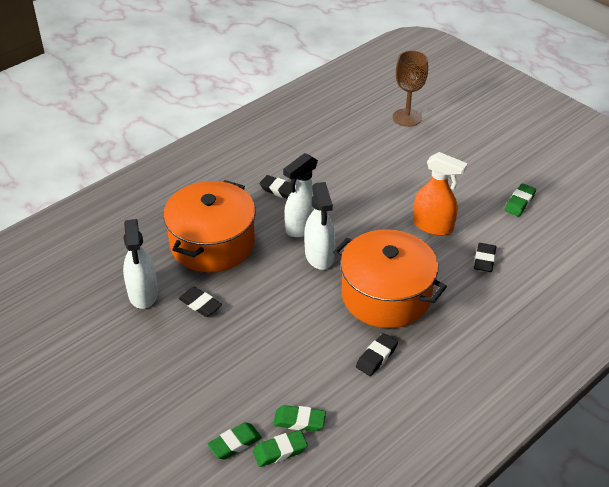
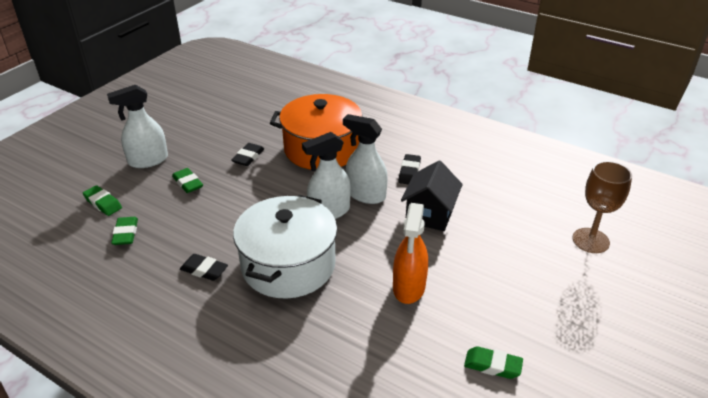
camera: 75 degrees right, 5 degrees down
(143, 294) = (253, 129): white spray bottle -> white spray bottle (148, 160)
(280, 451) = (94, 228): green eraser -> green eraser (188, 183)
(346, 192) = (430, 214): none -> black house
(386, 295) = (288, 265): orange pot -> white pot
(484, 260) = (369, 339): black eraser -> none

